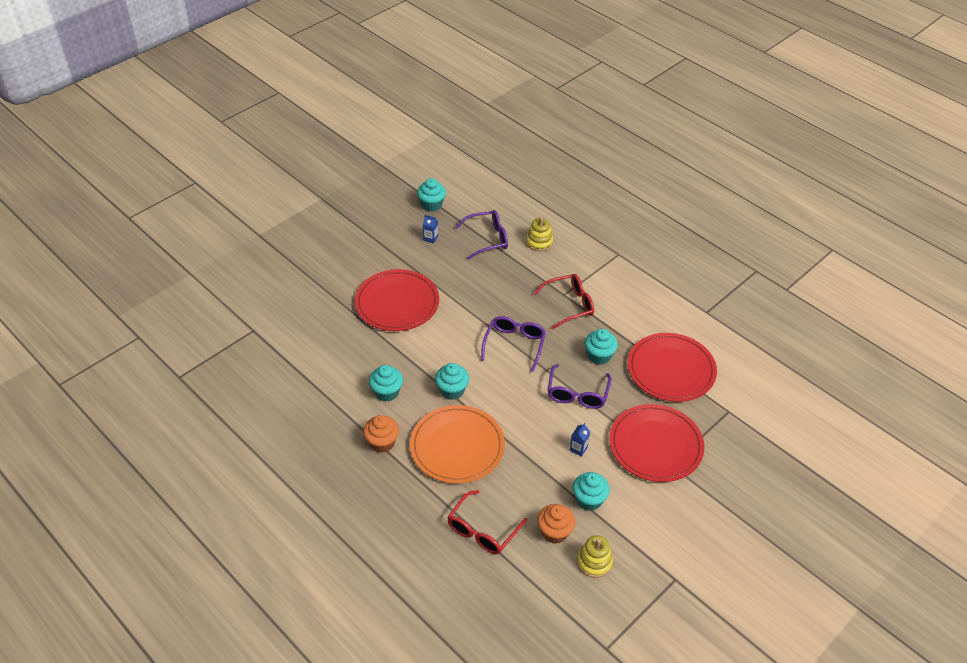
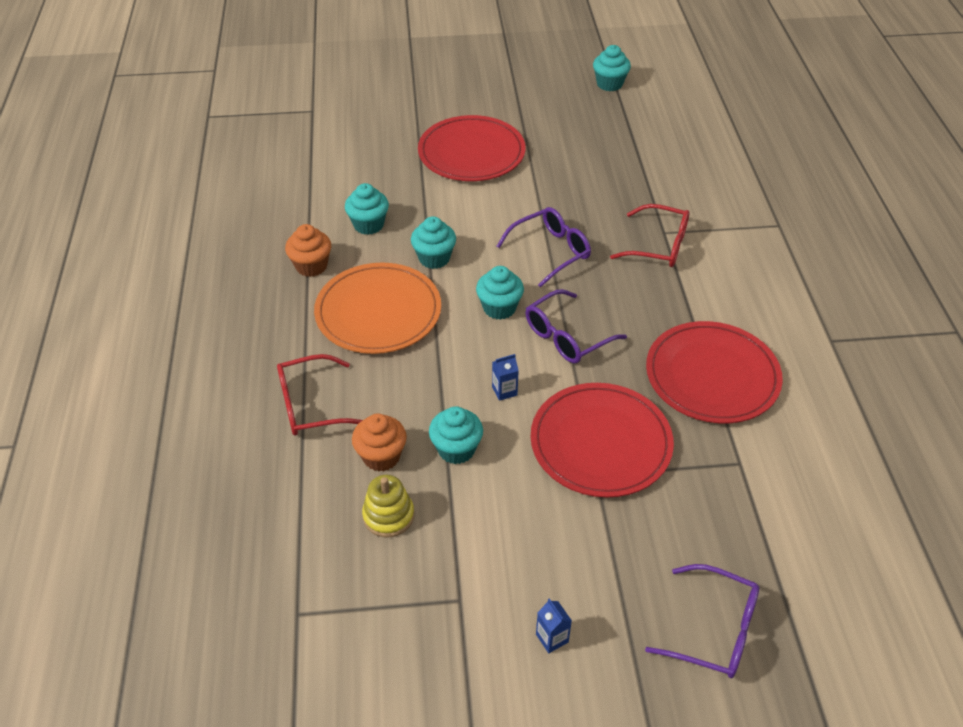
camera: 40 degrees right, 0 degrees up
(430, 238) = (573, 112): blue carton -> blue carton (552, 638)
(487, 239) = (635, 140): purple glasses -> purple glasses (713, 630)
(539, 242) = (692, 169): yellow stacking toy -> none
(599, 356) = (636, 313): turquoise cupcake -> turquoise cupcake (499, 308)

